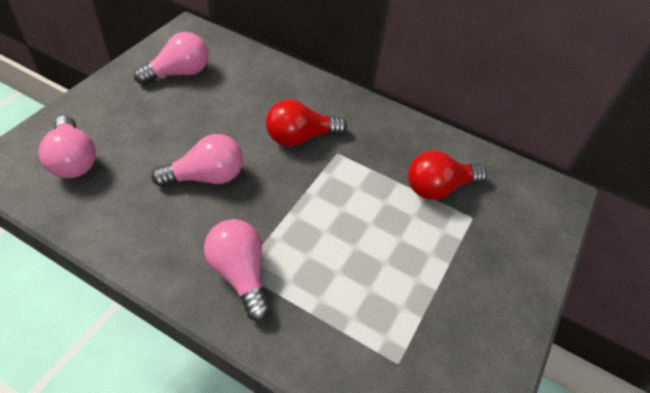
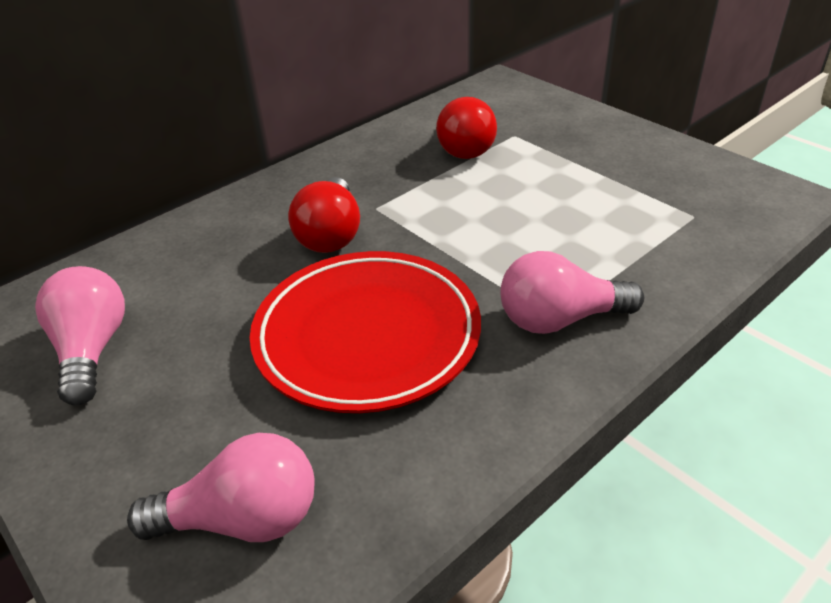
camera: 65 degrees left, 10 degrees down
(206, 177) = (367, 336): pink light bulb -> red plate

